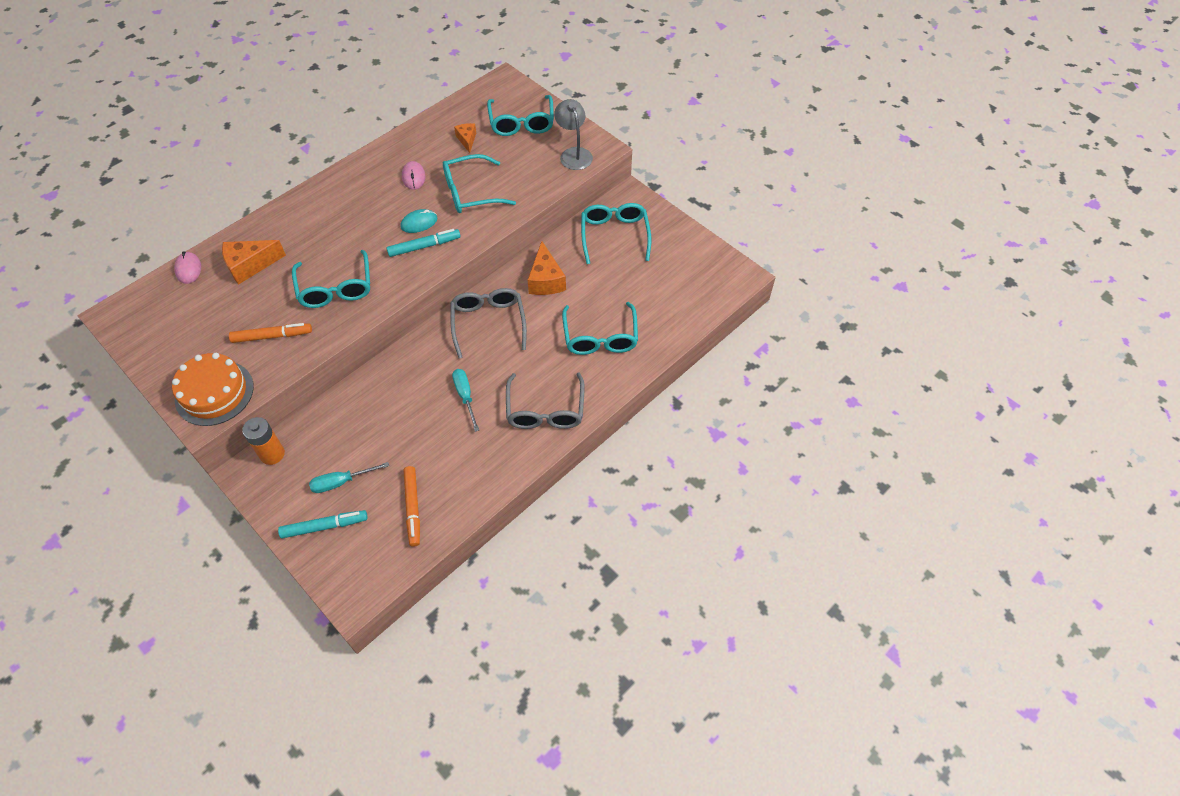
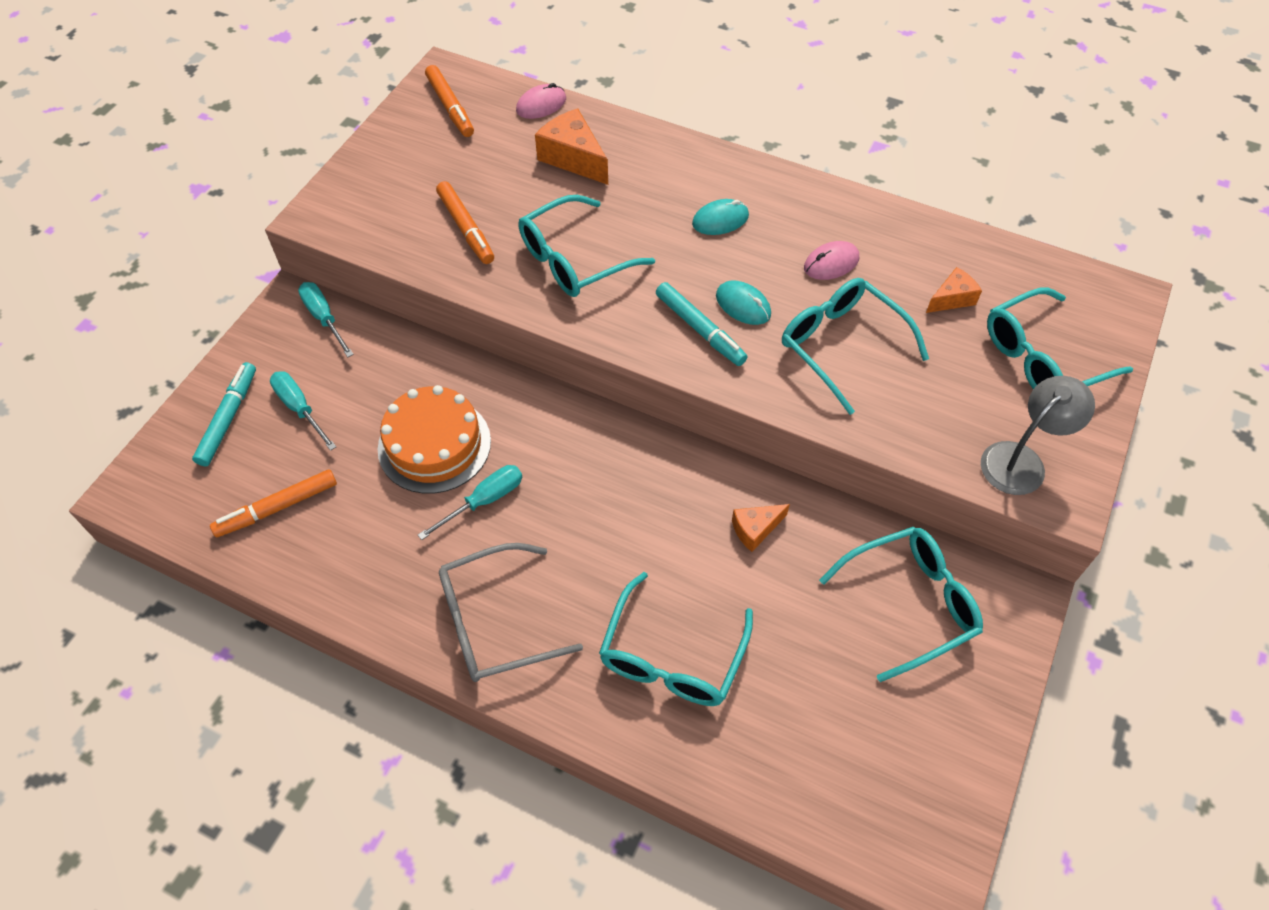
camera: 70 degrees right, 0 degrees up
(151, 319) = (450, 107): none -> orange marker
(214, 393) = (358, 211): orange cake -> orange cake (434, 445)
(272, 454) = (324, 318): orange battery -> turquoise screwdriver
(324, 526) = (228, 418): turquoise marker -> turquoise marker turned 135 degrees counterclockwise
(351, 212) = (720, 220): none -> turquoise mouse
(488, 323) = (632, 480): grey glasses -> none
(546, 280) = (755, 529): orange cheese -> orange cheese, size x0.60
(600, 337) = (672, 656): turquoise glasses -> turquoise glasses turned 45 degrees counterclockwise

